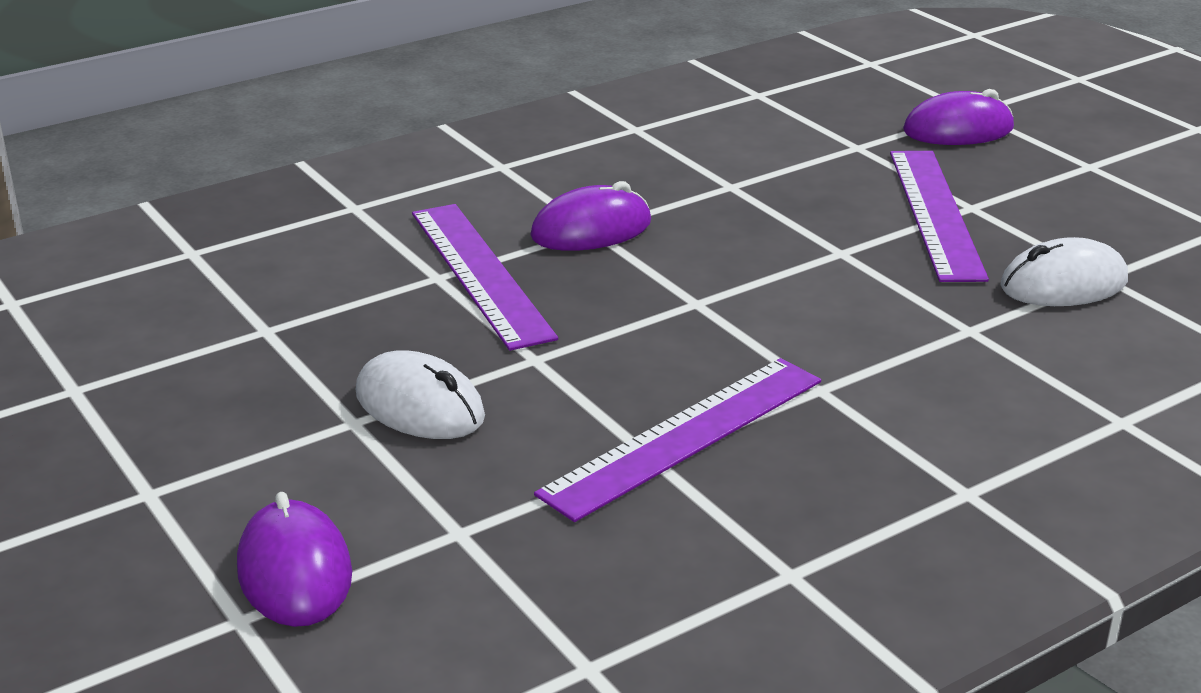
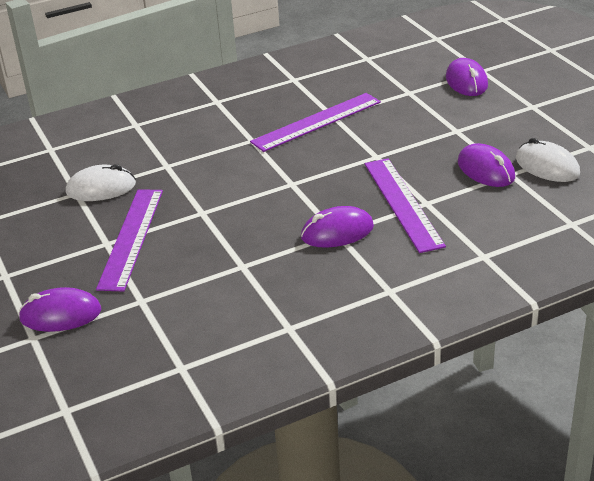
camera: 170 degrees left, 5 degrees up
(311, 335) = (486, 170): none -> purple mouse
(420, 405) = (428, 136): white mouse -> white mouse (547, 166)

